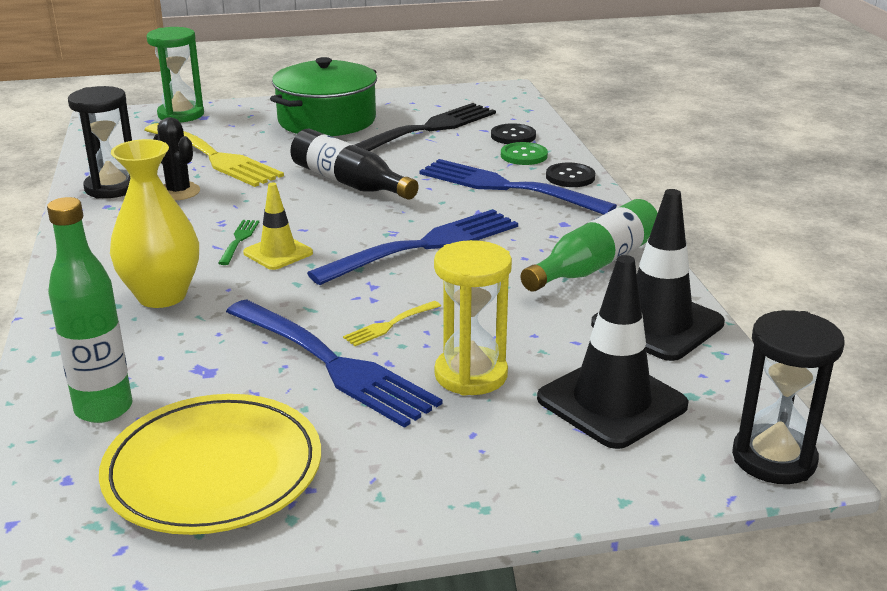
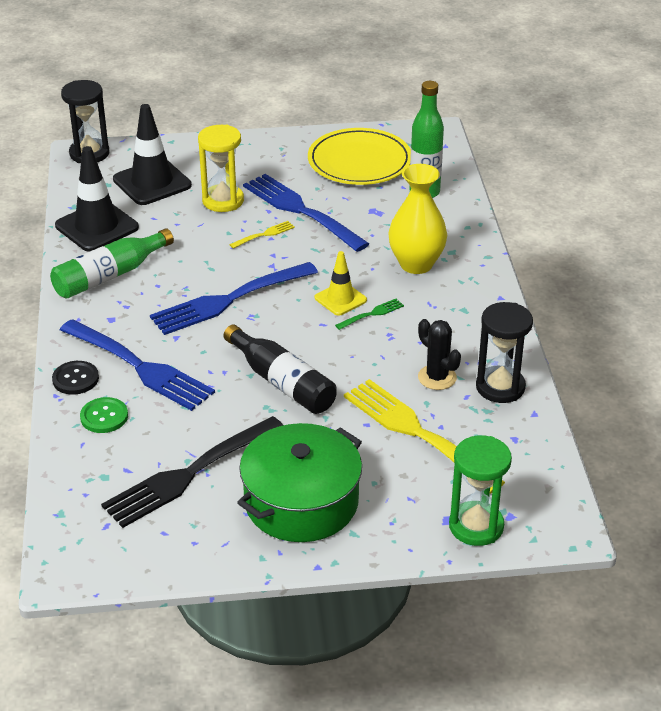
camera: 175 degrees left, 10 degrees up
(239, 240) = (372, 314): green fork -> green fork turned 135 degrees counterclockwise
(513, 136) = (100, 454): black button -> none

